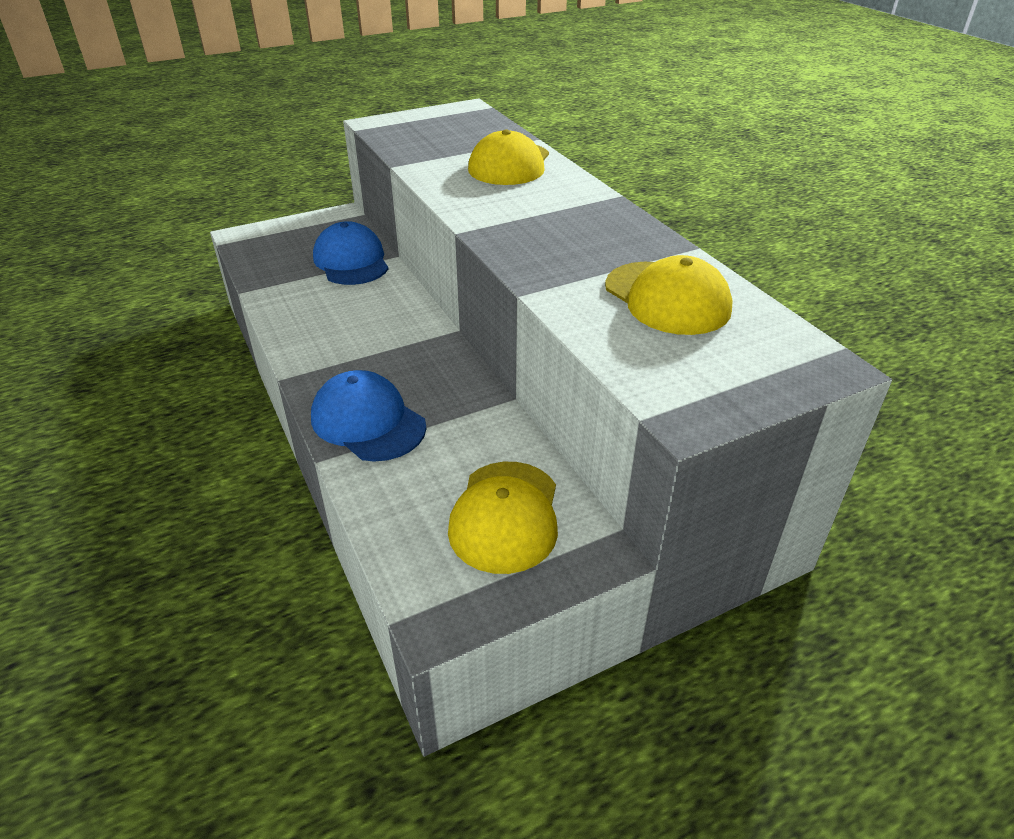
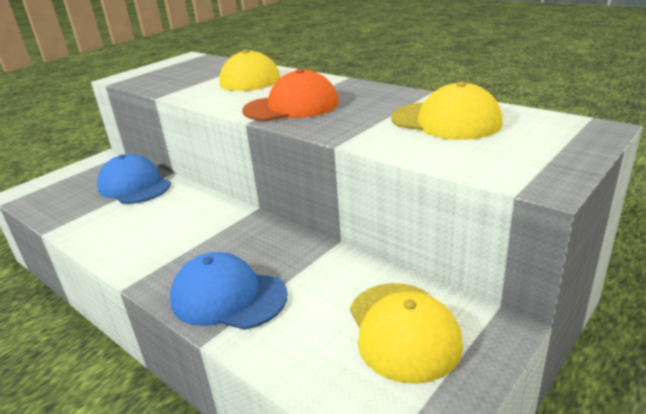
camera: 20 degrees left, 10 degrees down
(520, 223) = (291, 106): none -> orange cap

